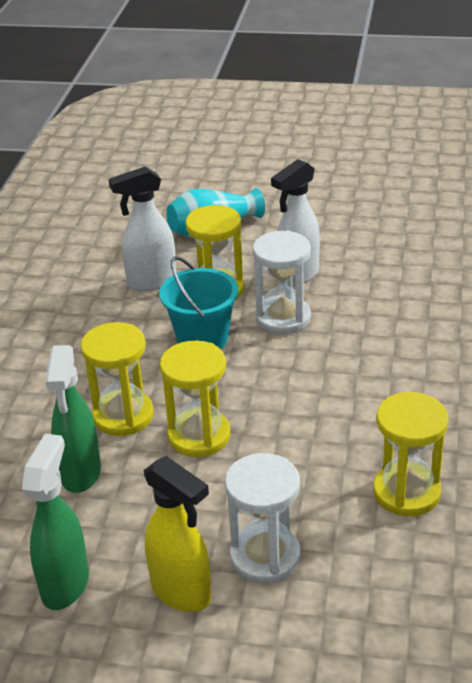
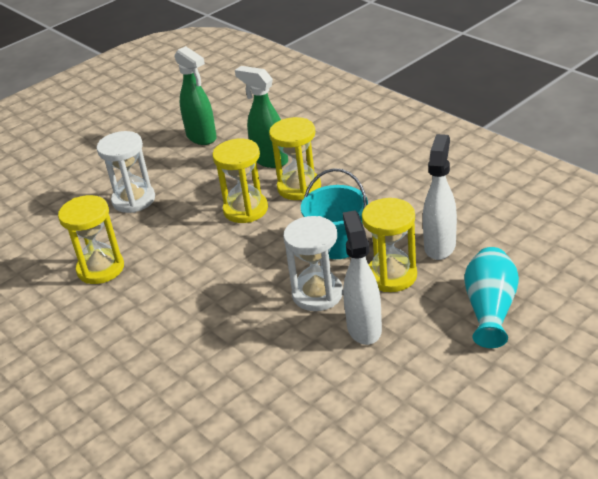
camera: 130 degrees right, 0 degrees up
(182, 592) = (150, 168): yellow spray bottle -> none

